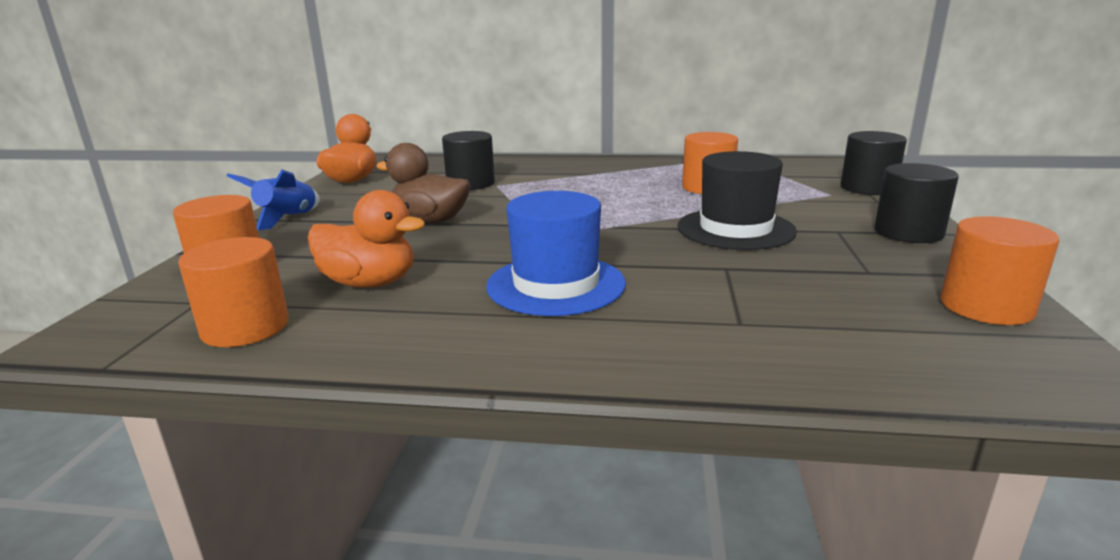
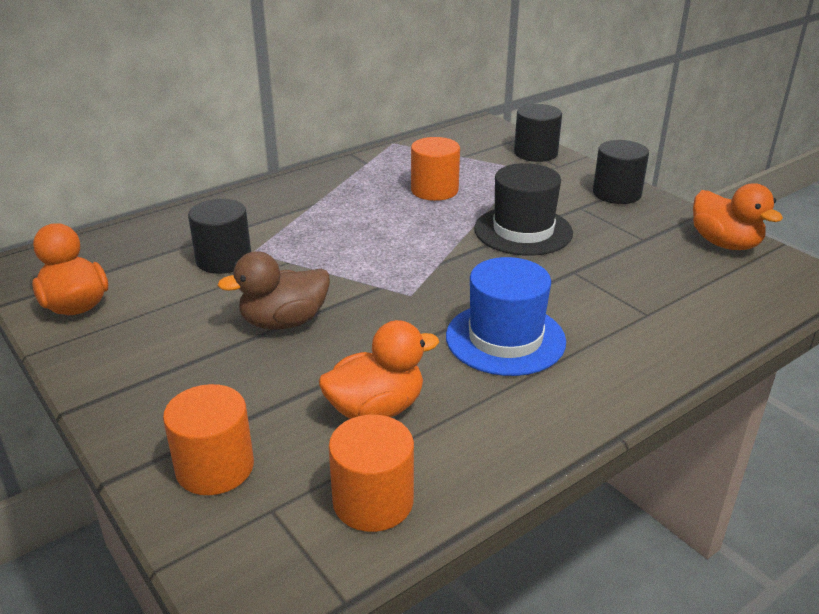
camera: 45 degrees left, 10 degrees up
(288, 219) = (128, 386): blue rocket -> none
(986, 307) = (725, 243): orange cylinder -> orange duck

